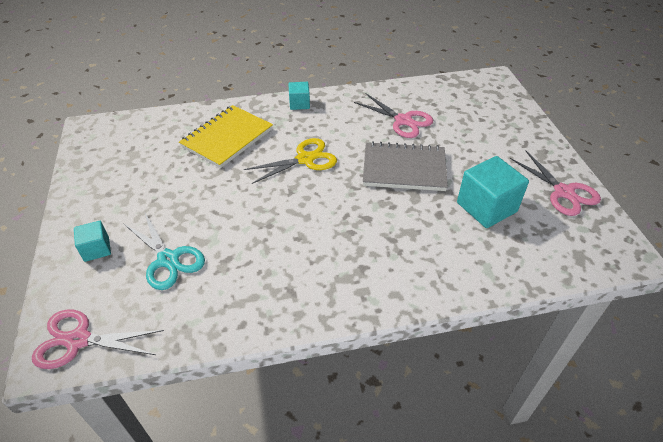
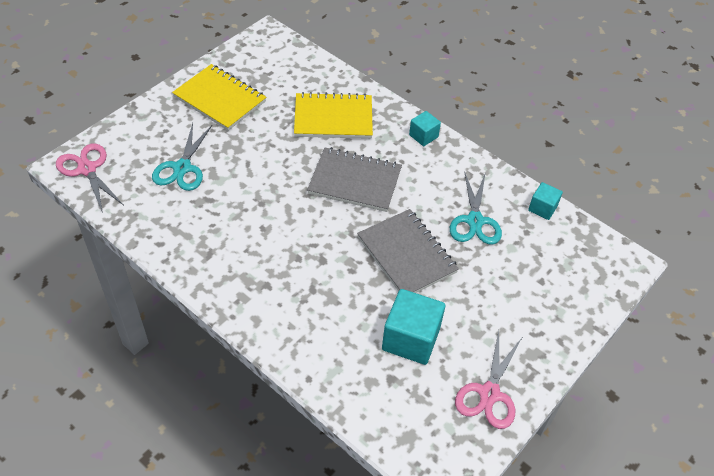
camera: 50 degrees right, 5 degrees up
(96, 249) = (161, 125): turquoise cube -> turquoise cube (542, 208)
(119, 192) = (220, 99): none -> yellow notebook
(305, 159) = (355, 181): yellow scissors -> grey notebook
(403, 120) = (475, 221): pink scissors -> turquoise scissors

